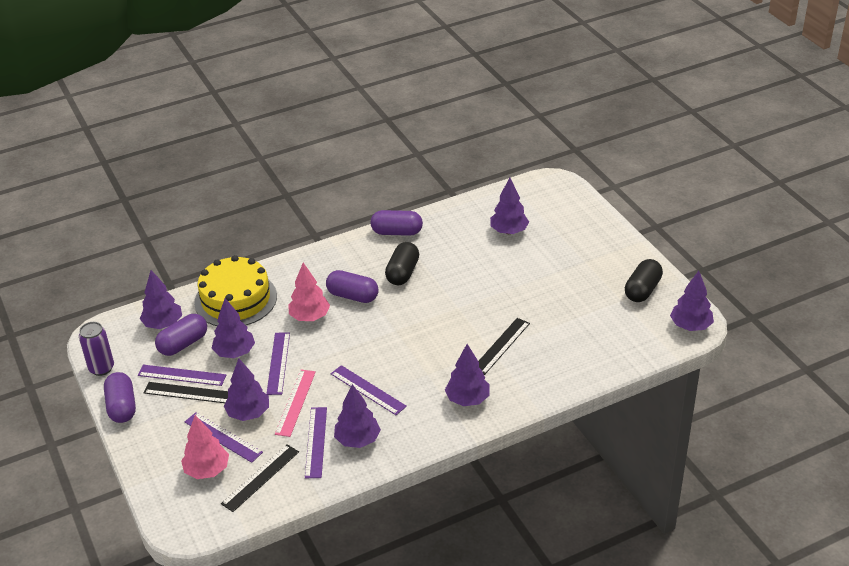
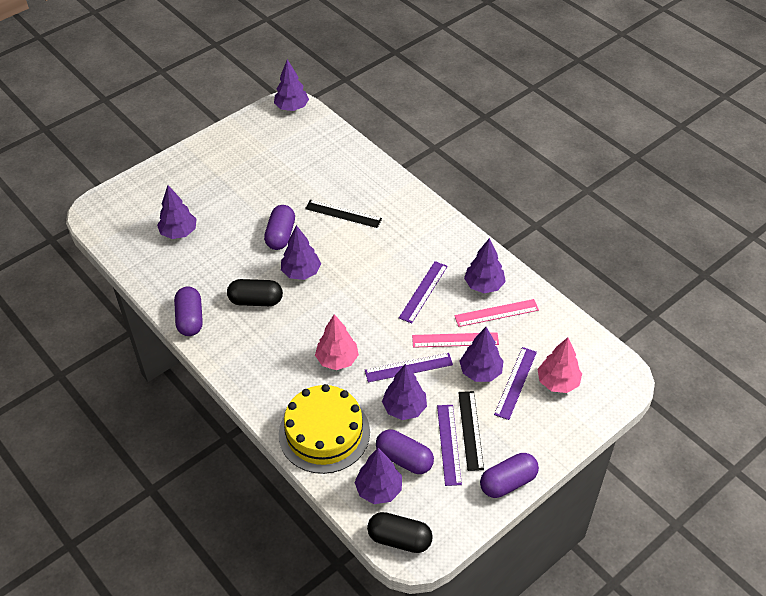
camera: 105 degrees left, 10 degrees up
(101, 368) = (461, 525): purple can -> none
(260, 477) = (550, 341): black ruler -> none
(316, 442) = (496, 313): purple ruler -> pink ruler
(353, 296) = (298, 332): purple capsule -> purple capsule (280, 235)
(467, 399) = (414, 224): purple tree -> purple tree (301, 272)
(642, 290) = (252, 137): black capsule -> black capsule (399, 539)

